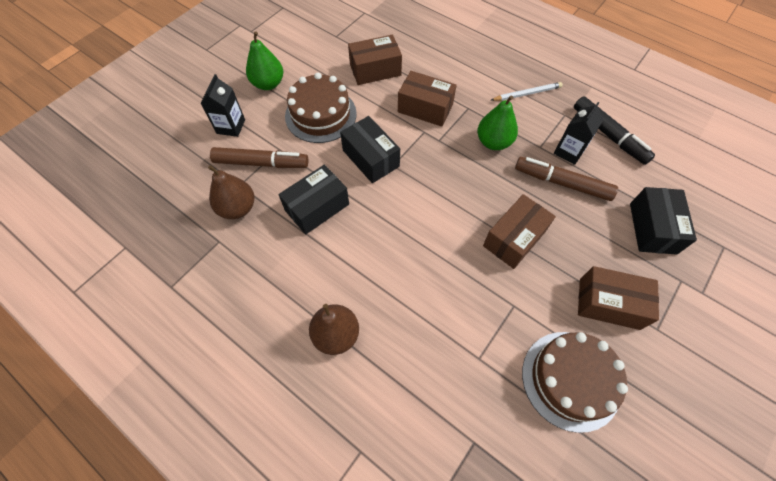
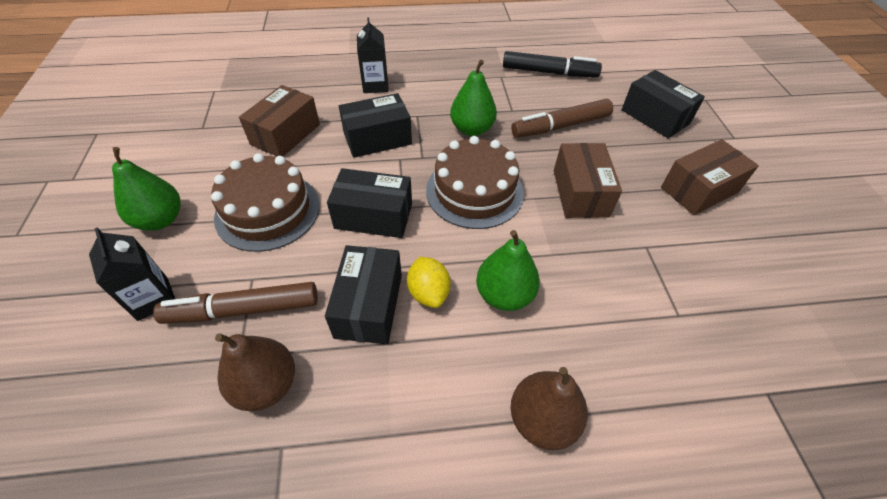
camera: 45 degrees left, 10 degrees down
(261, 163) = (243, 310): brown marker -> brown marker turned 150 degrees counterclockwise
(352, 225) = (428, 292): none -> yellow lemon
(390, 259) = (504, 295): none -> green pear
(425, 108) = (377, 138): brown box -> black box
(527, 94) = (453, 77): white pencil -> none
(569, 151) = (537, 100): black carton -> black carton (375, 85)
(570, 380) = (752, 269): brown cake -> brown cake (474, 191)

